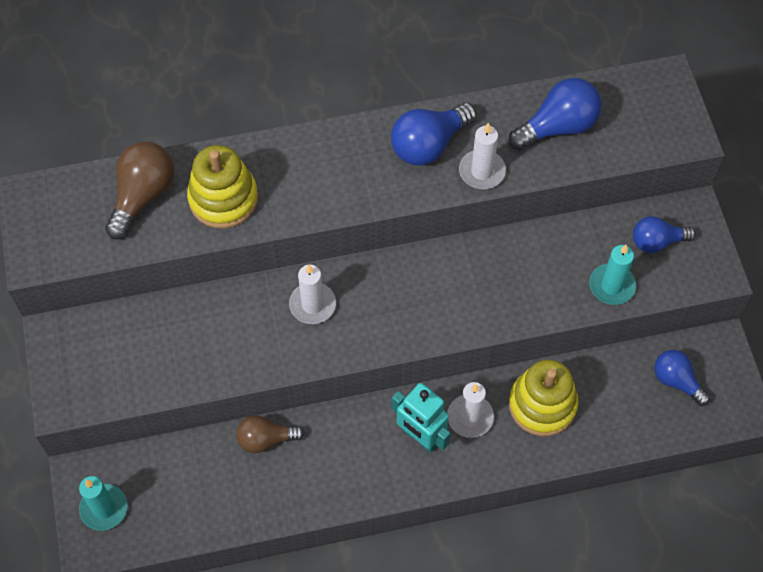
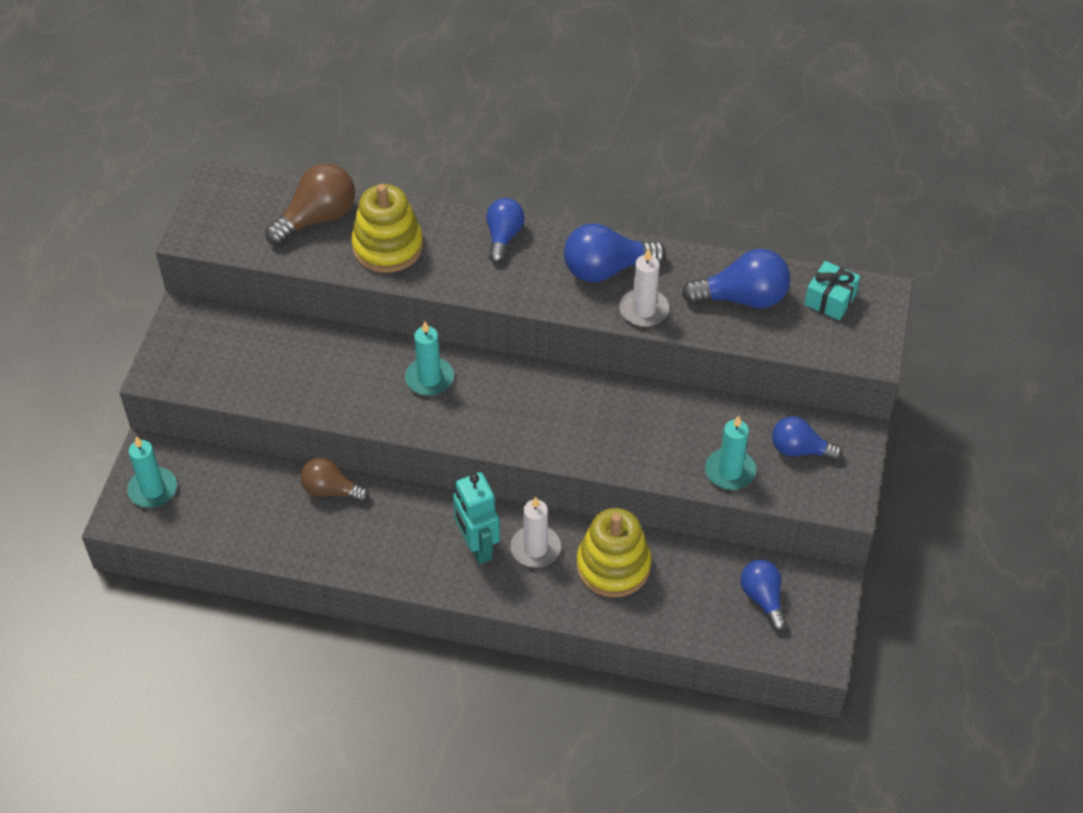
camera: 25 degrees right, 10 degrees down
(312, 305) = (429, 378): white candle -> turquoise candle
(322, 148) = (503, 237): none -> blue light bulb
(630, 99) = (830, 299): none -> turquoise gift

